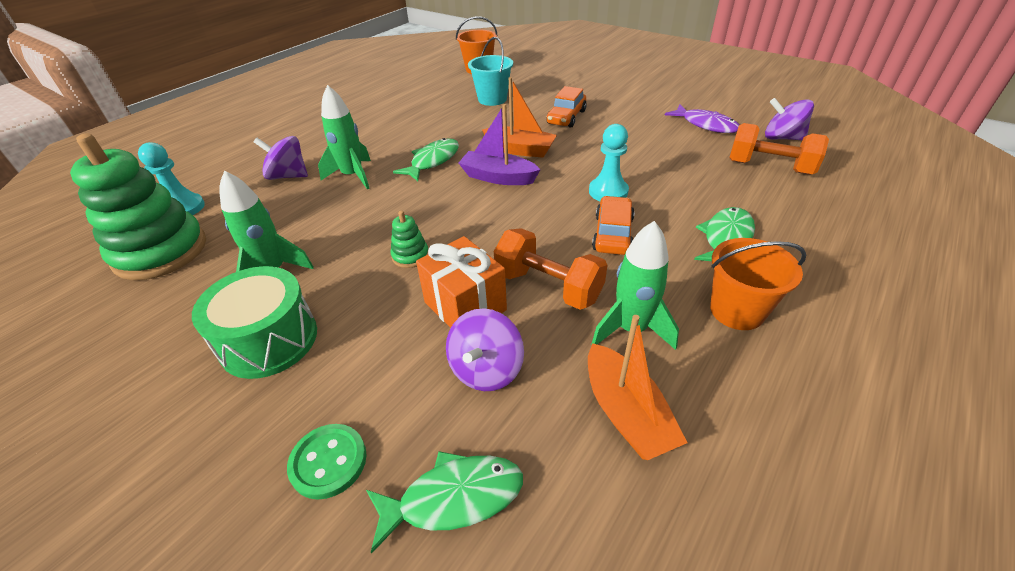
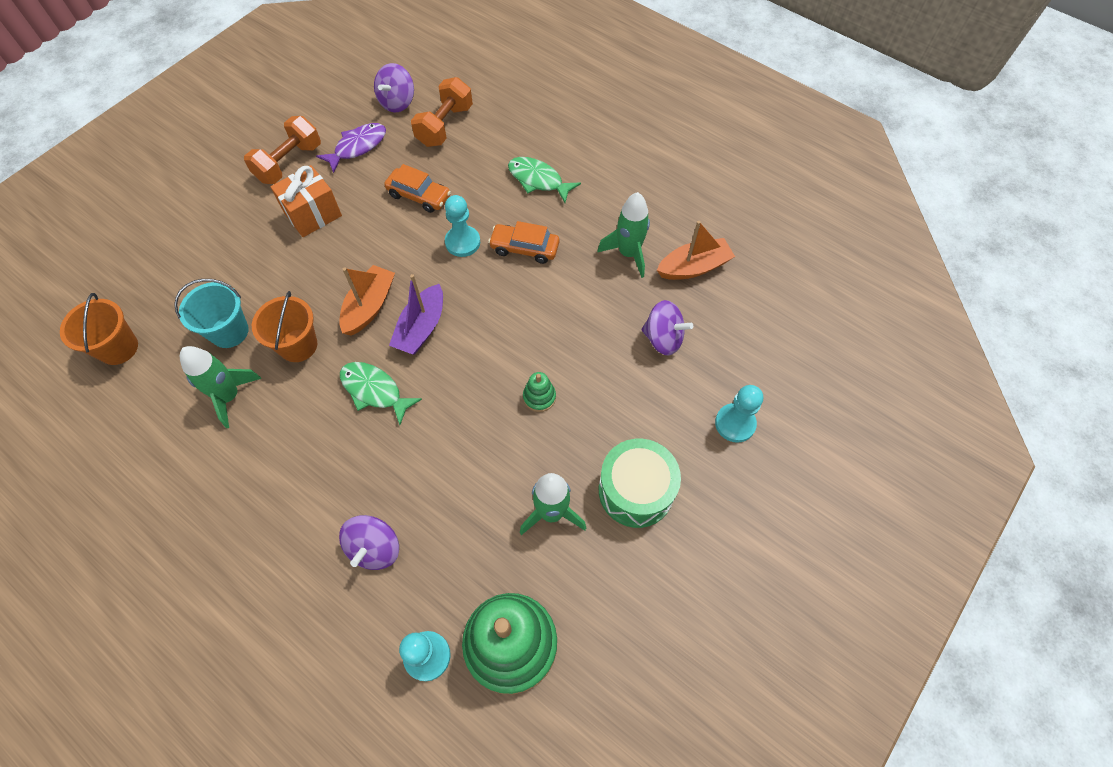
camera: 90 degrees left, 20 degrees up
(328, 462) = (735, 423): green button -> turquoise pawn
(353, 176) = (390, 472): green rocket -> green rocket (229, 396)
(453, 498) = (751, 354): green fish -> none
(465, 306) = (603, 352): orange gift -> orange gift (313, 214)
(548, 287) = (584, 297): orange dumbbell -> orange dumbbell (289, 163)
(566, 117) = (305, 259): orange car -> orange car (419, 196)
(736, 311) = (613, 195): orange bucket -> orange bucket (298, 345)

